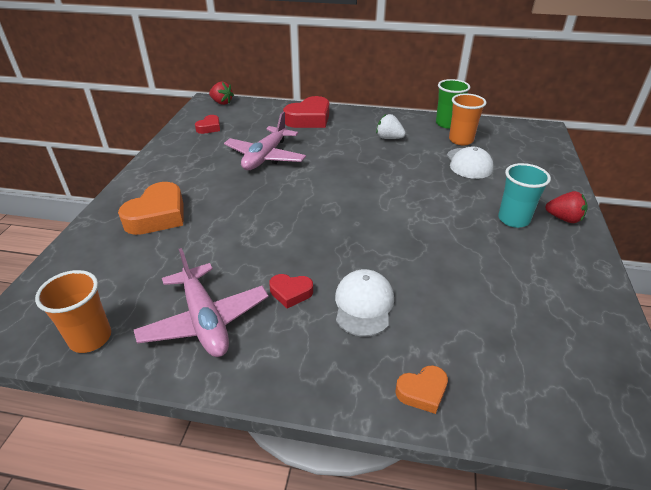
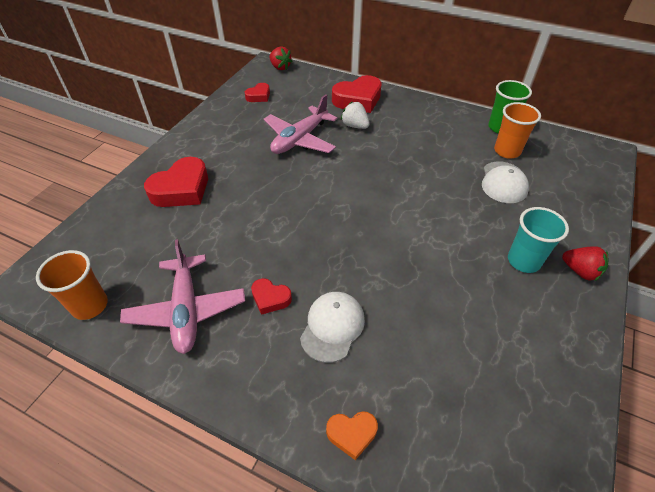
camera: 15 degrees right, 10 degrees up
(157, 215) = (181, 189): orange heart -> red heart
(389, 138) = (430, 136): white strawberry -> white strawberry (355, 126)

